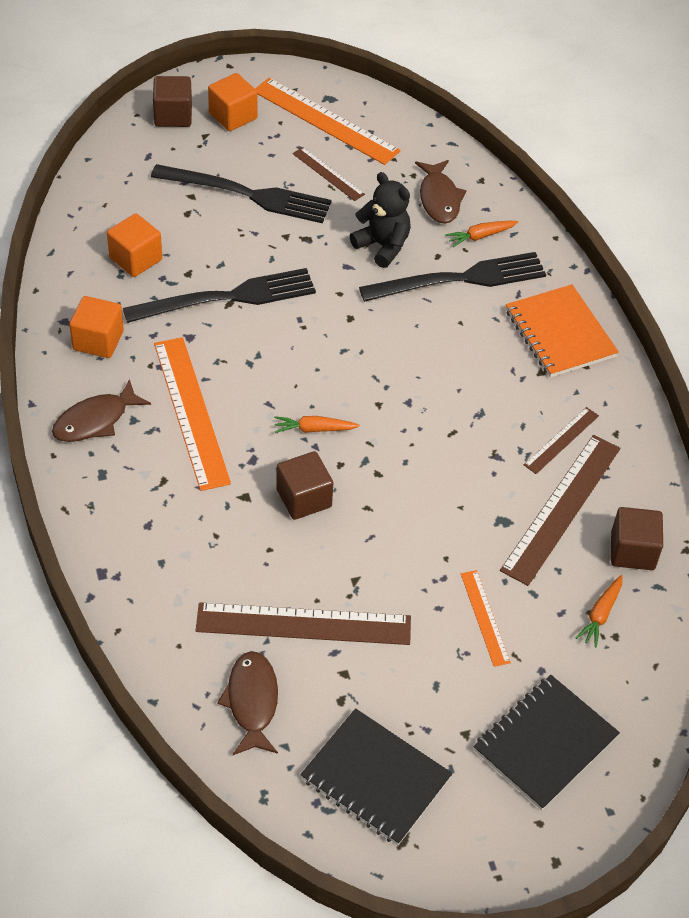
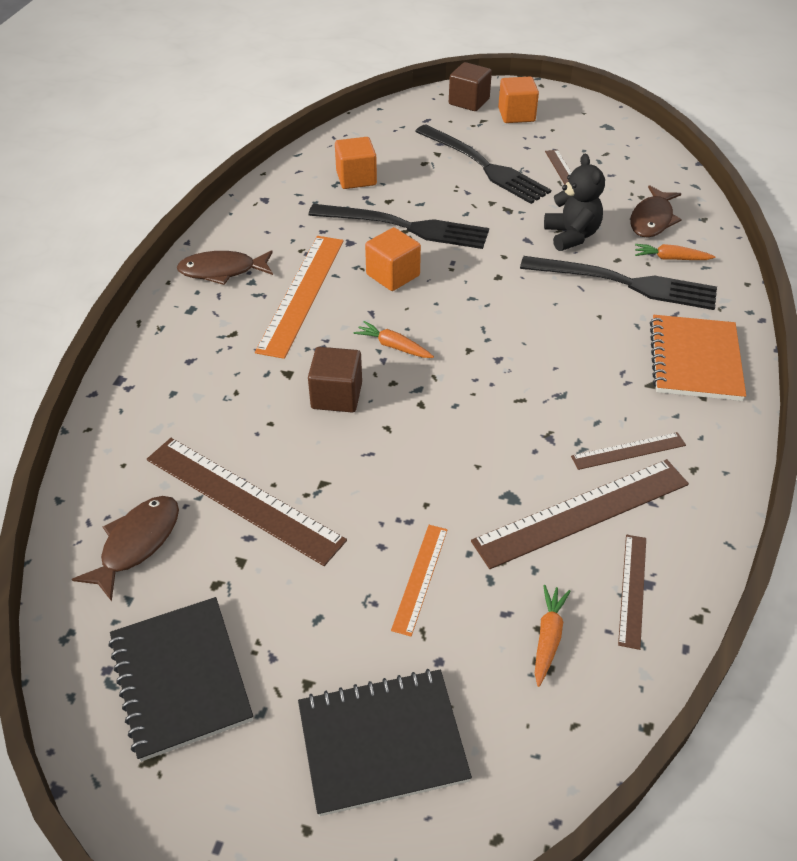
camera: 35 degrees right, 5 degrees down
(98, 340) = (277, 220): orange cube -> orange cube (393, 275)
(325, 121) = (591, 139): orange ruler -> none
(600, 615) = (548, 637): orange carrot -> orange carrot turned 135 degrees clockwise
(632, 551) = (632, 589): brown cube -> brown ruler

